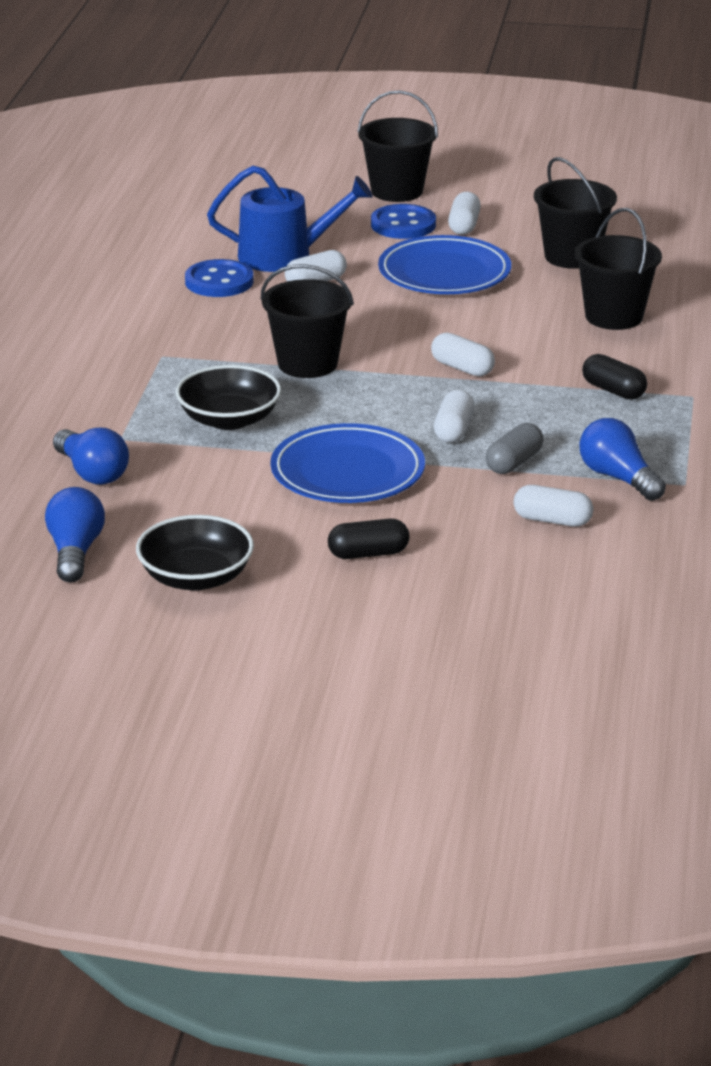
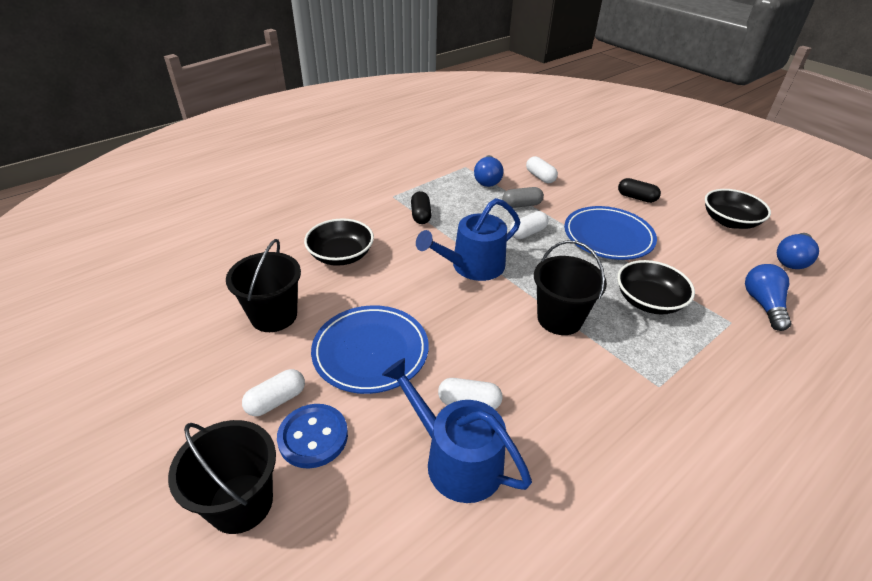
camera: 140 degrees left, 10 degrees up
(219, 281) = (545, 457): blue button -> none
(462, 368) = (472, 266): white capsule -> blue watering can
(614, 316) = (341, 255): black bucket -> black bowl

